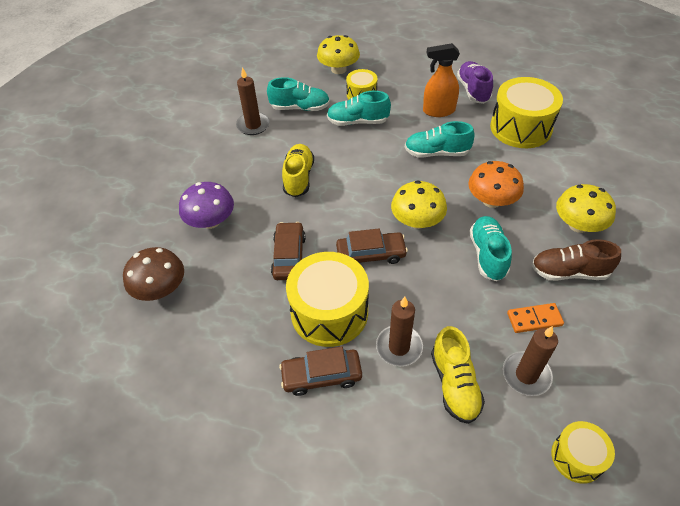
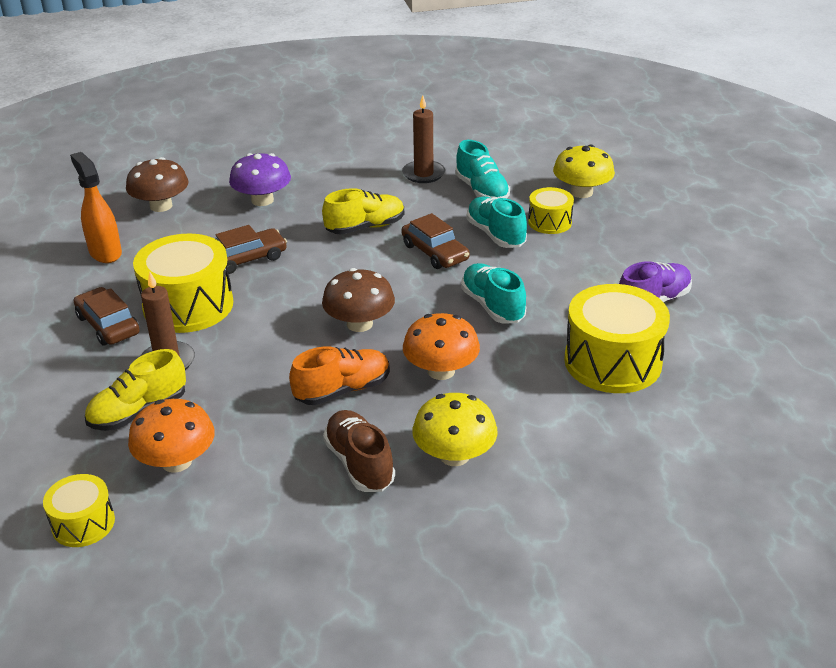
camera: 60 degrees right, 15 degrees down
(371, 254) = (285, 307): brown car -> brown car (435, 252)
(417, 221) = (359, 324): yellow mushroom -> brown mushroom
(438, 111) = (577, 286): orange spray bottle -> orange spray bottle (105, 252)
(488, 255) = (342, 390): turquoise shoe -> orange shoe
(526, 375) = (176, 461): brown candle -> orange mushroom
(534, 319) = (262, 450): orange domino -> none

